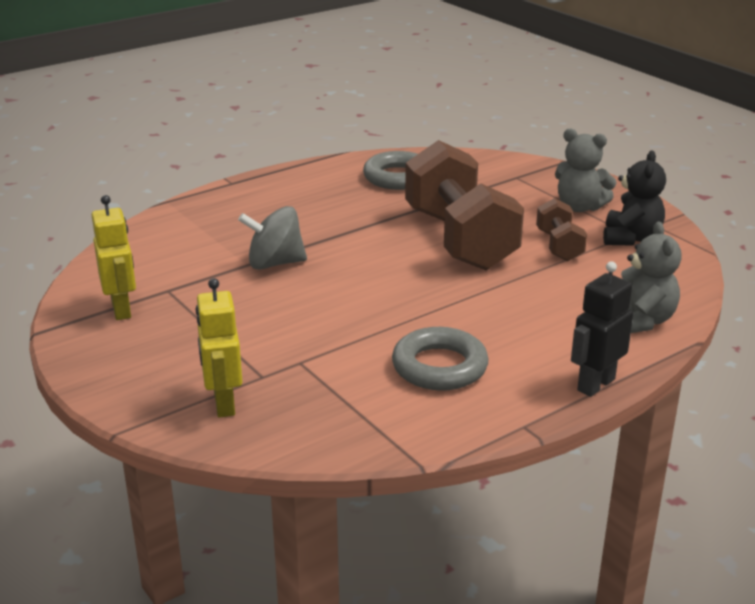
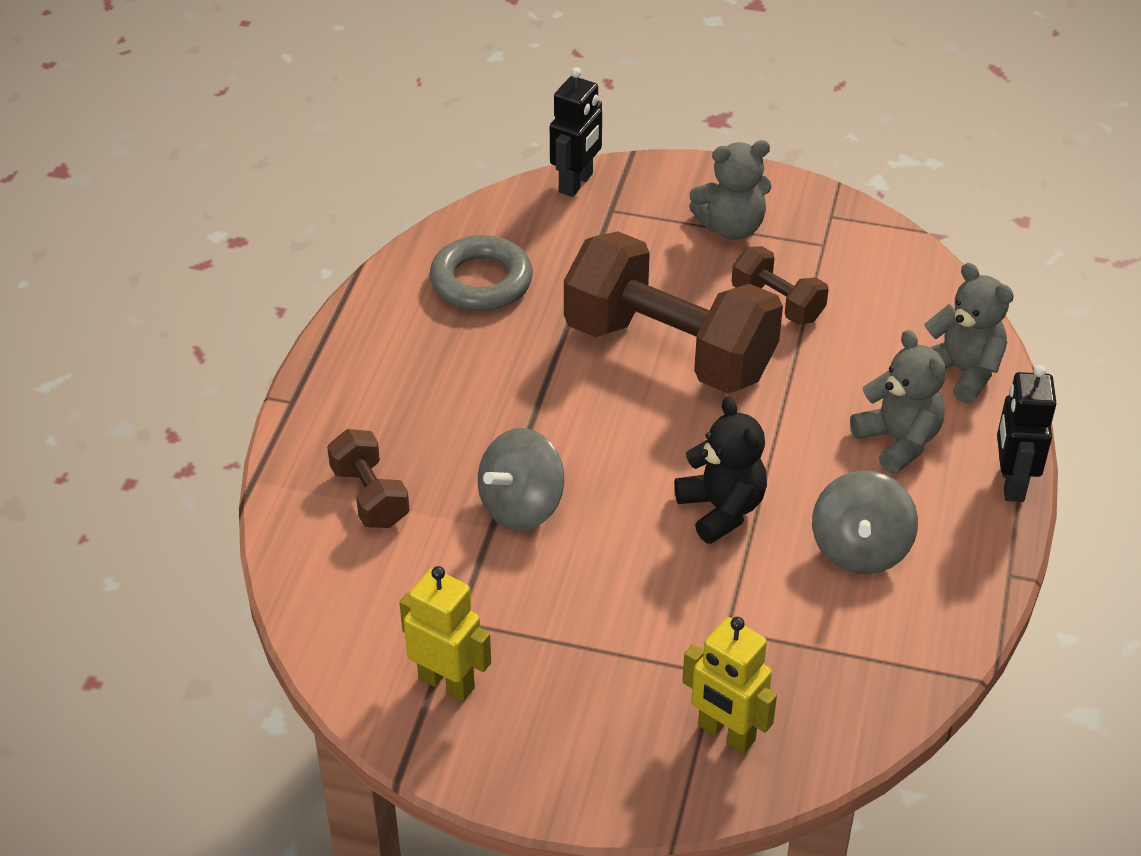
camera: 40 degrees left, 15 degrees up
(208, 228) = (370, 496): none -> brown dumbbell
(439, 367) = (860, 549): grey ring -> grey spinning top
(512, 161) = (576, 183): none -> black robot
(544, 332) = (898, 441): none -> grey teddy bear
(630, 238) = (831, 251): black teddy bear -> black teddy bear (721, 509)

